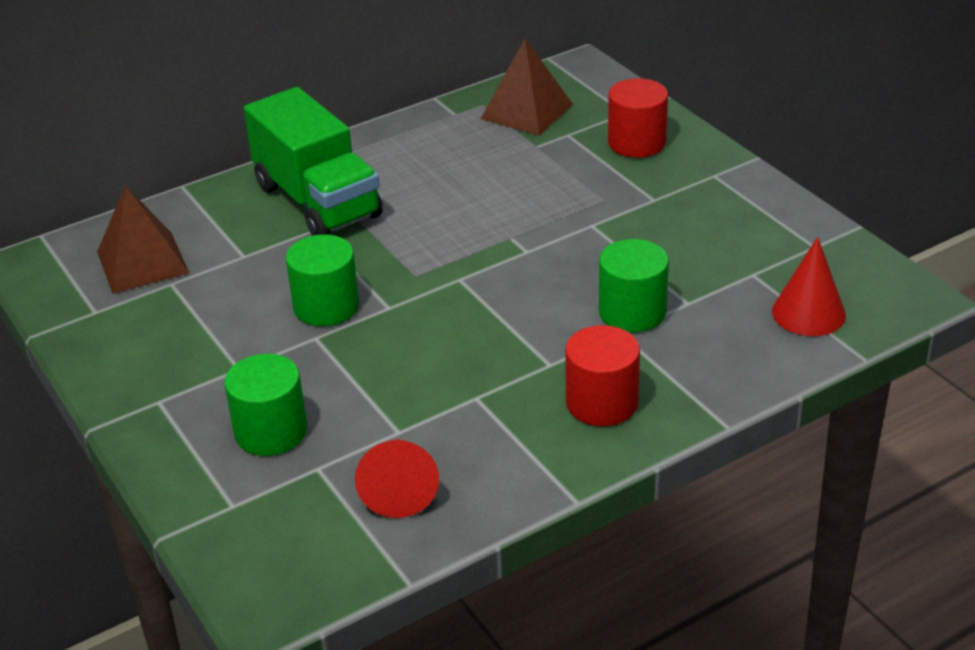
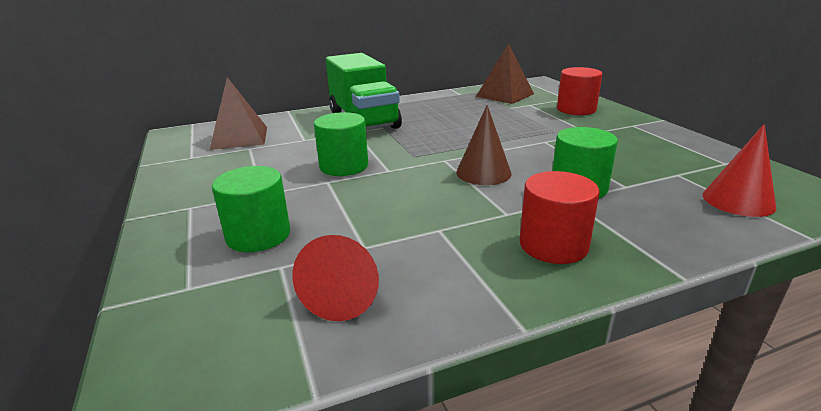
camera: 10 degrees right, 10 degrees down
(514, 298) = (483, 173): none -> brown cone

